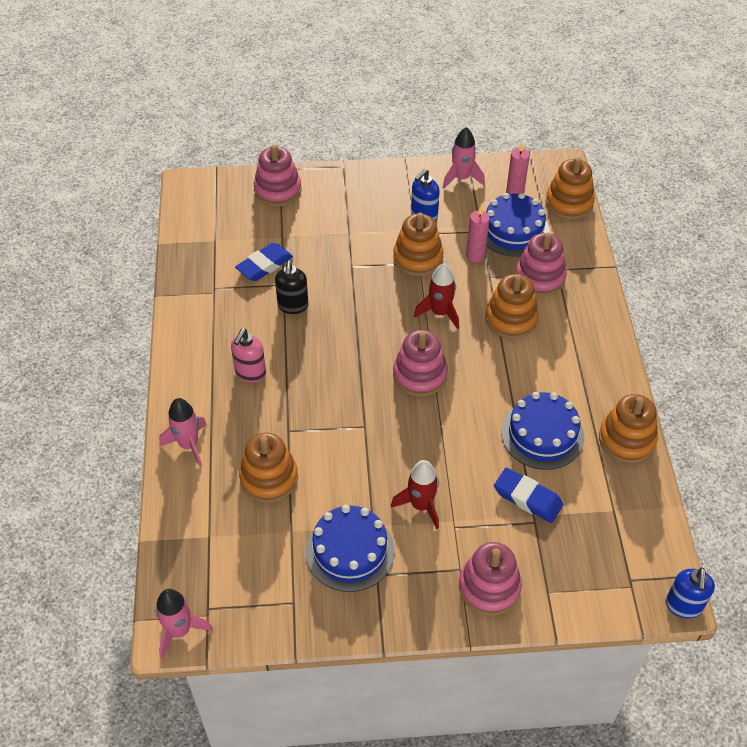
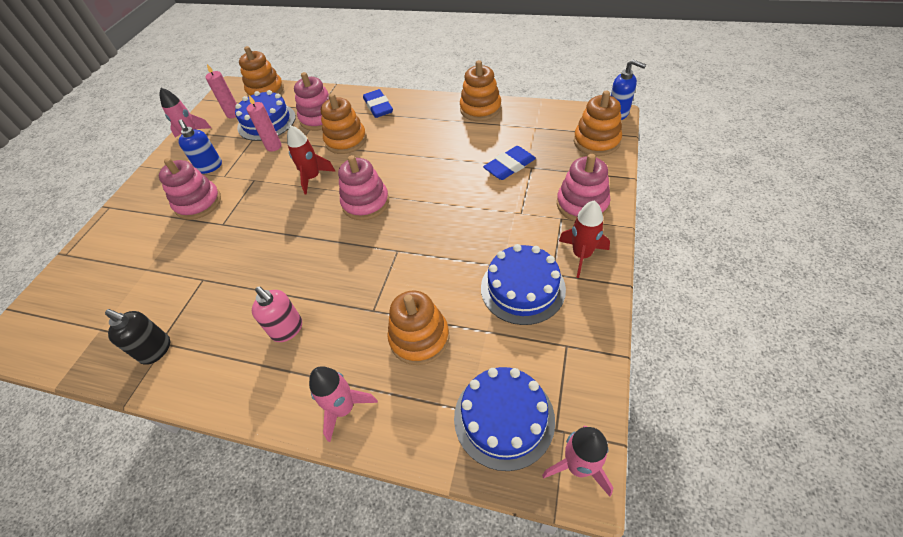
camera: 65 degrees left, 0 degrees up
(264, 265) = (167, 290): blue eraser -> blue eraser (378, 107)
(278, 190) = (88, 261): pink stacking toy -> pink stacking toy (198, 203)
(293, 306) = (233, 277): black soap dispenser -> black soap dispenser (156, 350)
(418, 258) = (249, 179): orange stacking toy -> orange stacking toy (596, 141)
(421, 505) = (493, 229): red rocket -> red rocket (581, 255)
(542, 434) = (457, 147): blue cake -> blue cake (504, 418)

